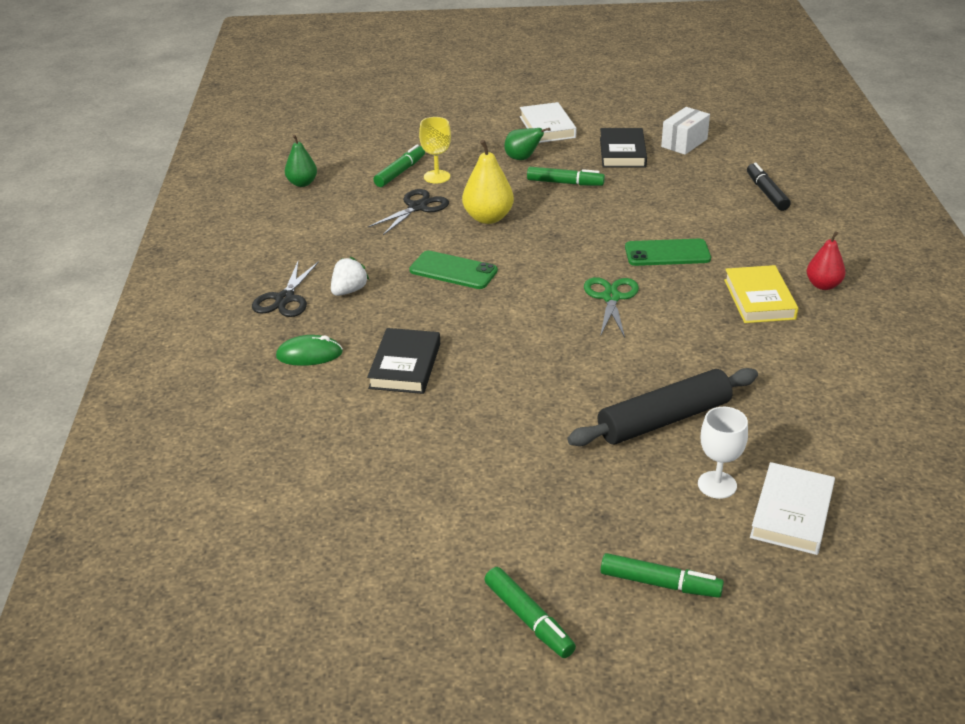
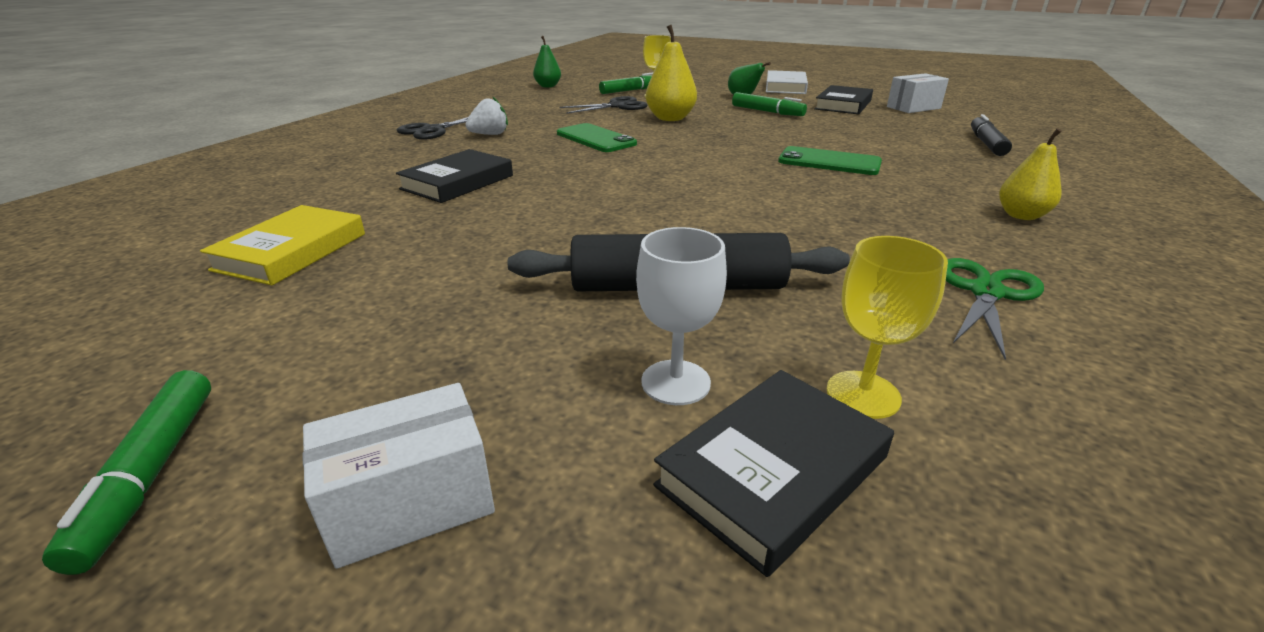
camera: 25 degrees right, 5 degrees down
(309, 354) = (392, 160): green mouse -> none
(611, 298) = (730, 179): green scissors -> green scissors (986, 293)
(660, 583) = (411, 503): green marker -> white box
(759, 299) = (918, 211): yellow book -> yellow book (291, 251)
(792, 513) = (773, 471): white book -> black book
(805, 460) = (863, 394): none -> yellow goblet
(823, 285) = (1021, 216): red pear -> yellow pear

